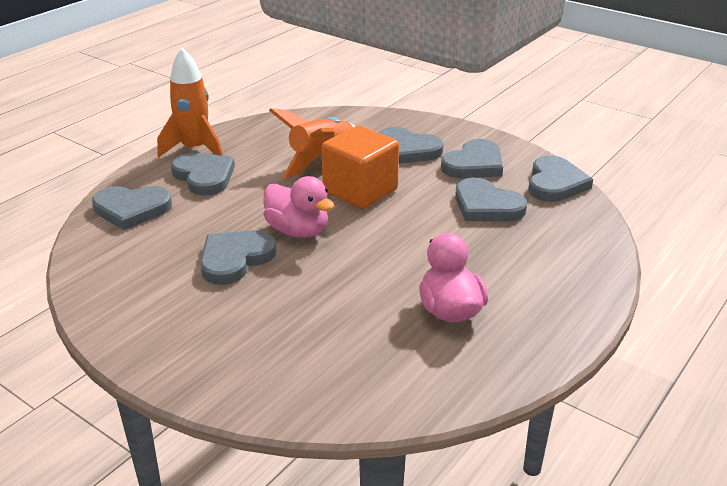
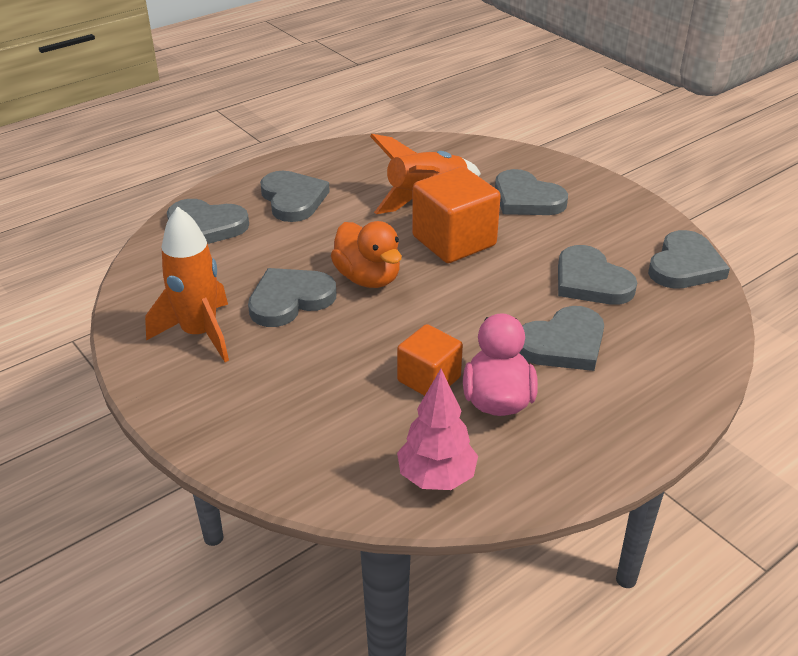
camera: 15 degrees right, 5 degrees up
(195, 149) = (295, 166): orange rocket -> orange rocket (200, 334)
(298, 231) = (368, 278): pink duck -> orange duck
(385, 304) = (429, 379): none -> orange cube
(425, 382) = (436, 478): none -> pink tree
(474, 164) = (597, 227): grey heart -> grey heart (563, 344)

